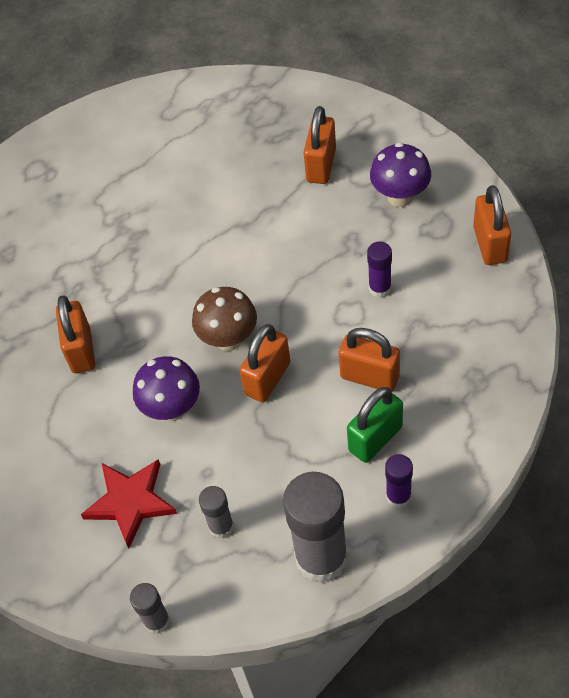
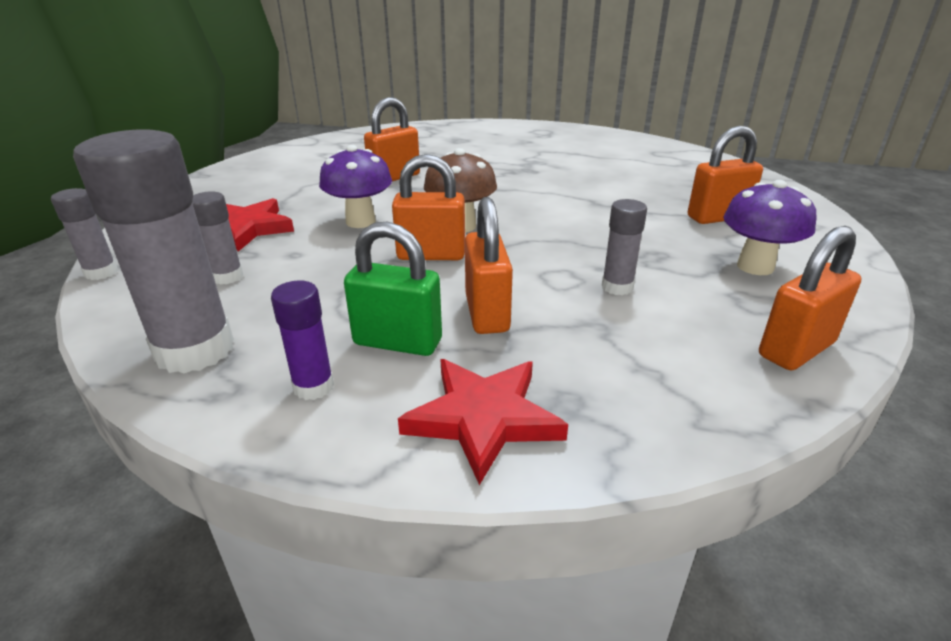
camera: 55 degrees right, 25 degrees down
(380, 288) = (617, 287): purple glue stick -> grey glue stick
(469, 421) = (483, 418): none -> red star

